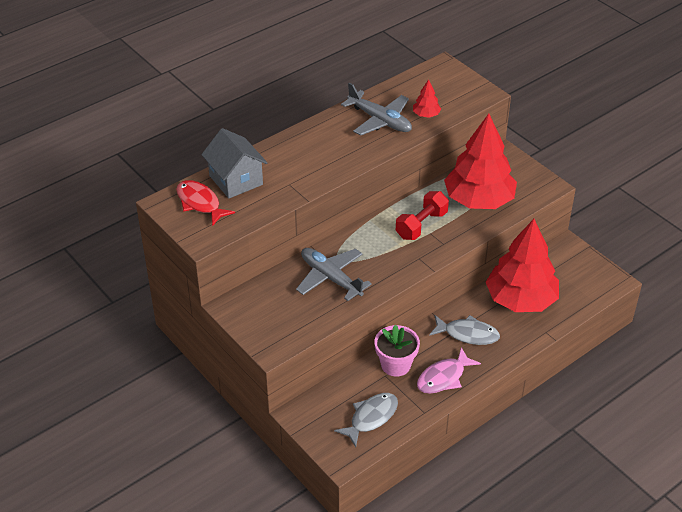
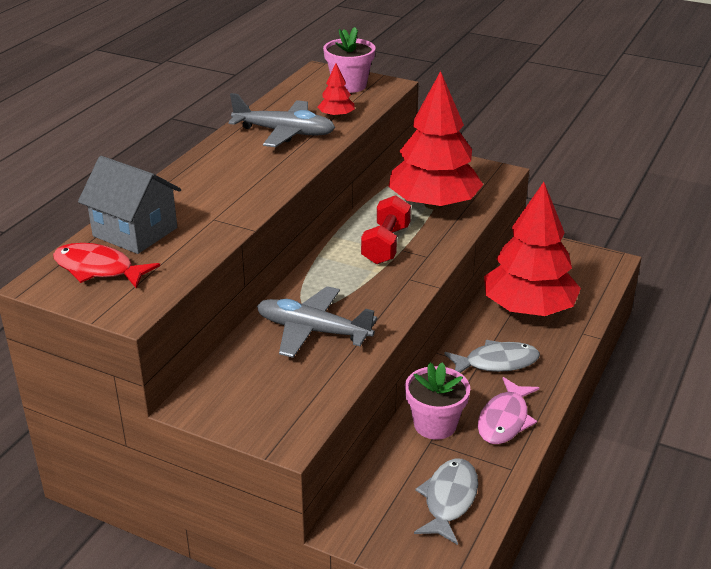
camera: 25 degrees left, 10 degrees down
(455, 86) = (349, 85): none -> pink flower pot

